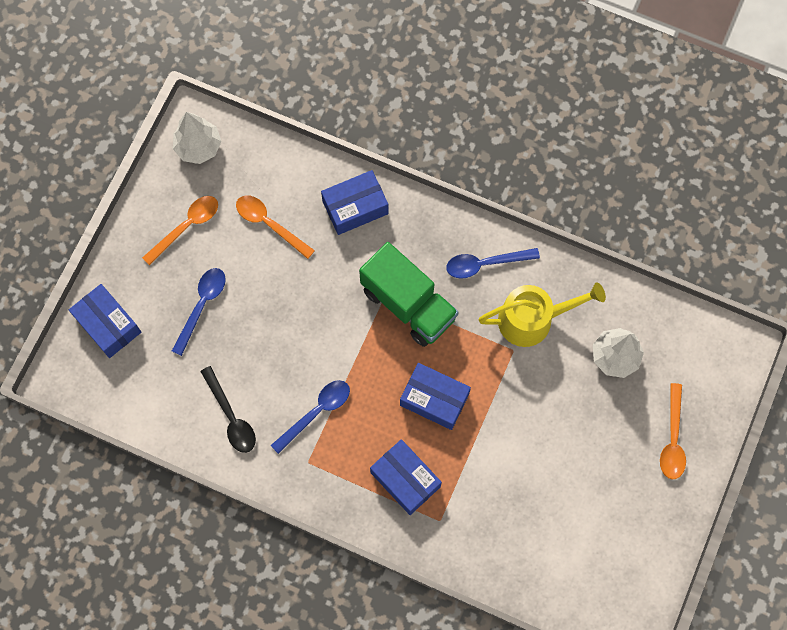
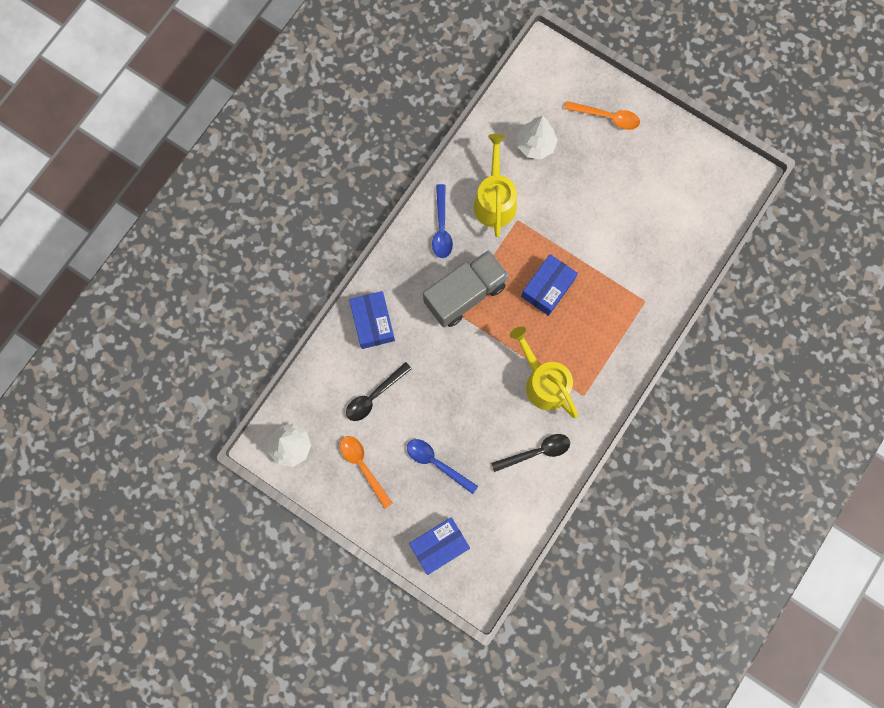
camera: 80 degrees left, 5 degrees up
(269, 224) = (374, 396): orange spoon -> black spoon
(316, 412) = (543, 382): blue spoon -> yellow watering can
(405, 479) = (609, 321): blue box -> none
(408, 304) = (465, 294): green truck -> grey truck

